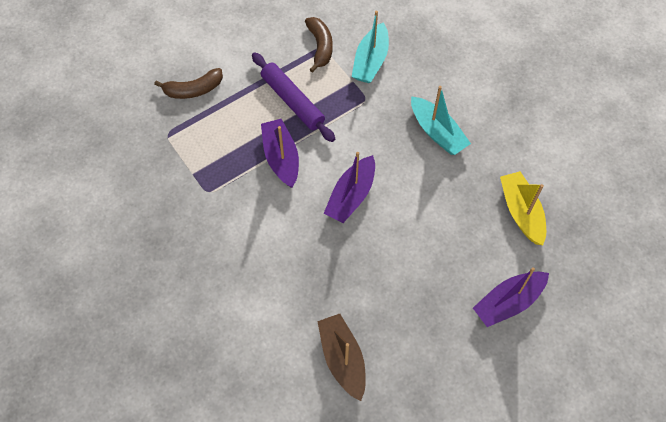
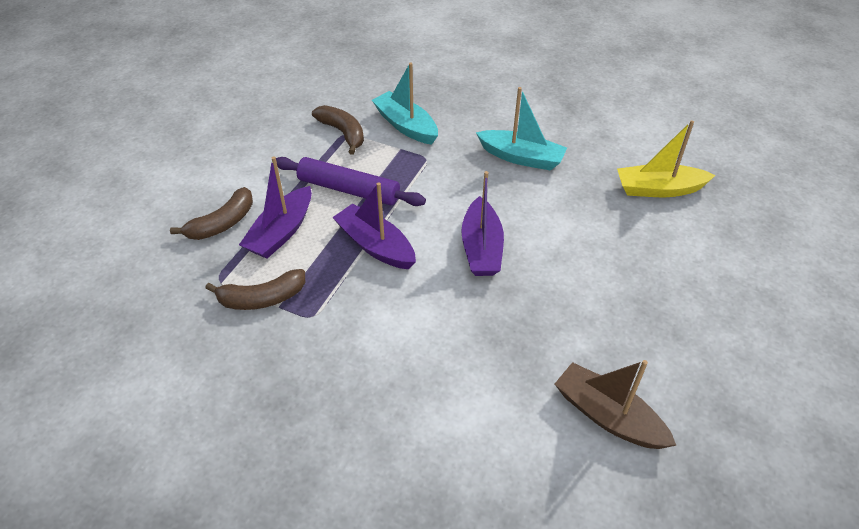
camera: 30 degrees left, 15 degrees down
(186, 162) = (262, 298): none -> brown banana
(370, 61) = (406, 126): turquoise boat -> turquoise boat turned 150 degrees clockwise
(508, 302) = (721, 271): purple boat -> purple boat (281, 232)
(521, 212) = (658, 189): yellow boat -> yellow boat turned 45 degrees counterclockwise

